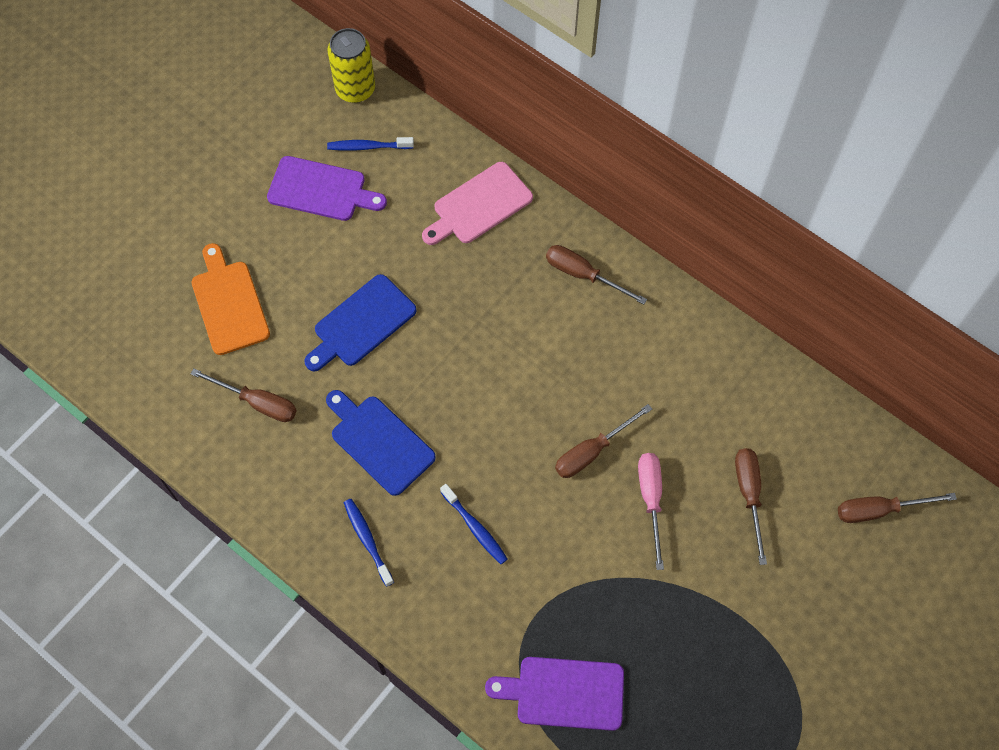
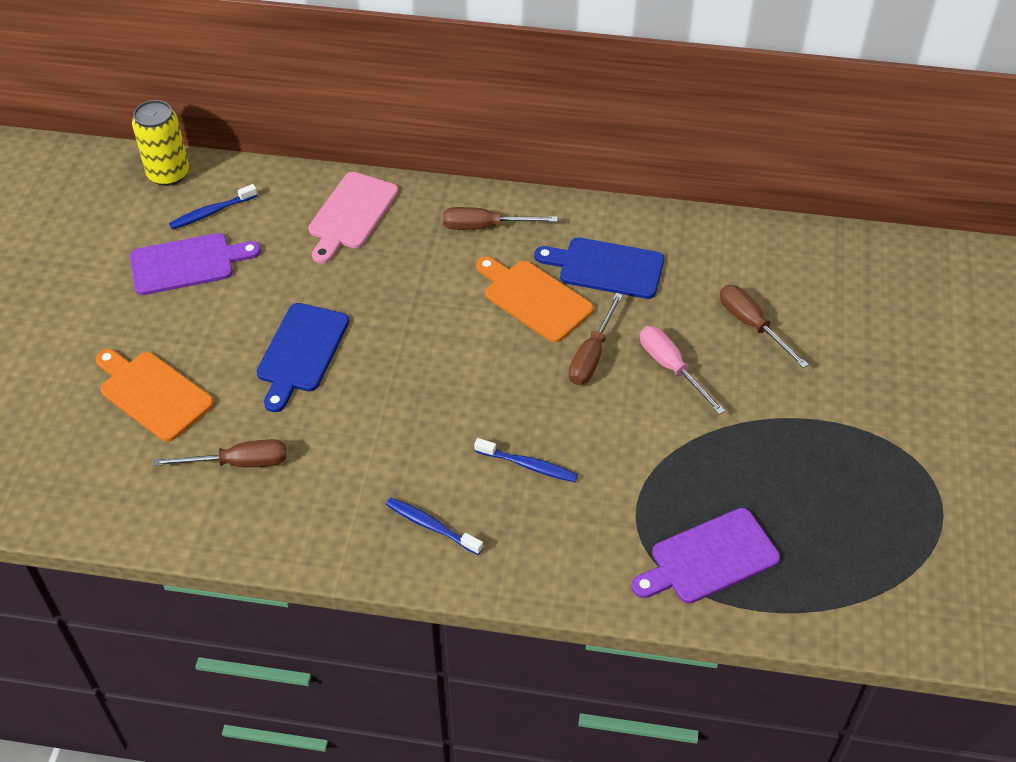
camera: 30 degrees left, 15 degrees down
(379, 442) = (386, 439): blue cutting board -> blue cutting board (606, 267)
(579, 370) = (534, 298): none -> orange cutting board
(879, 510) = (865, 286): brown screwdriver -> none

